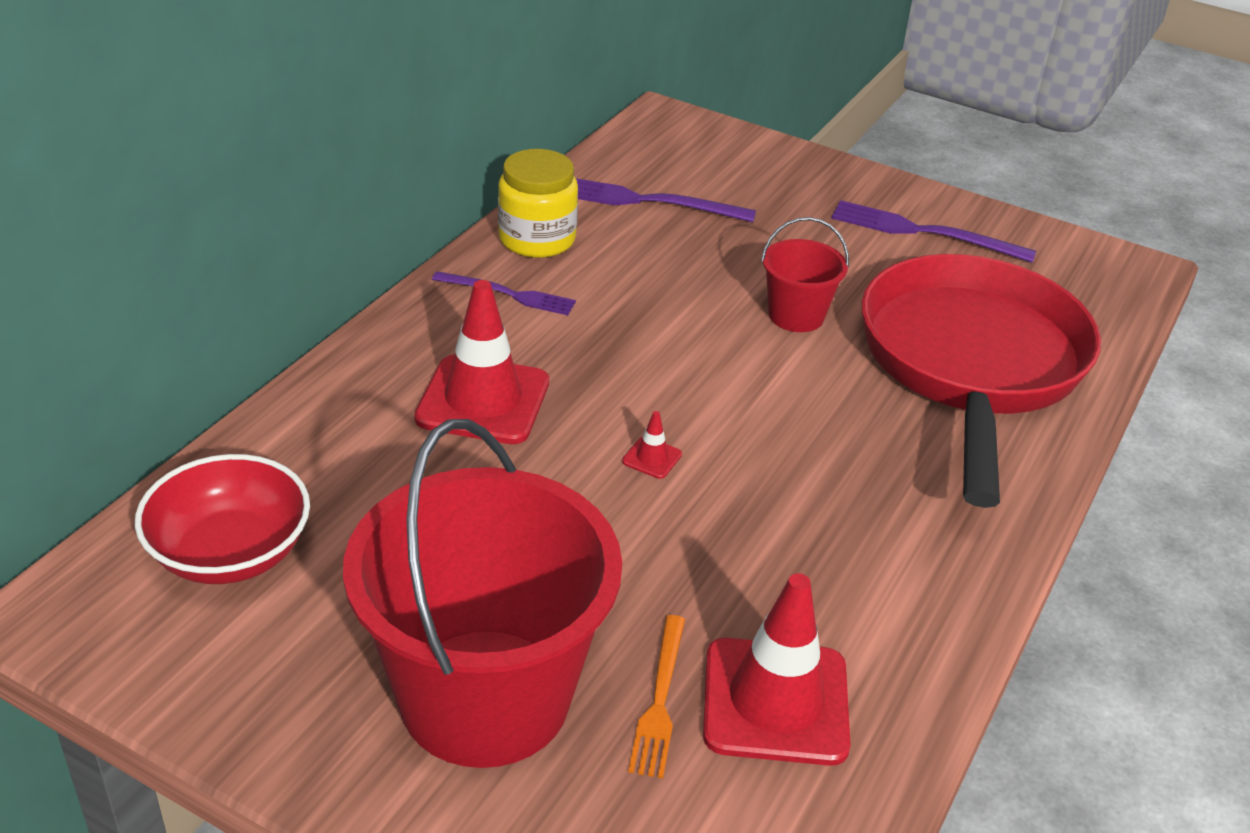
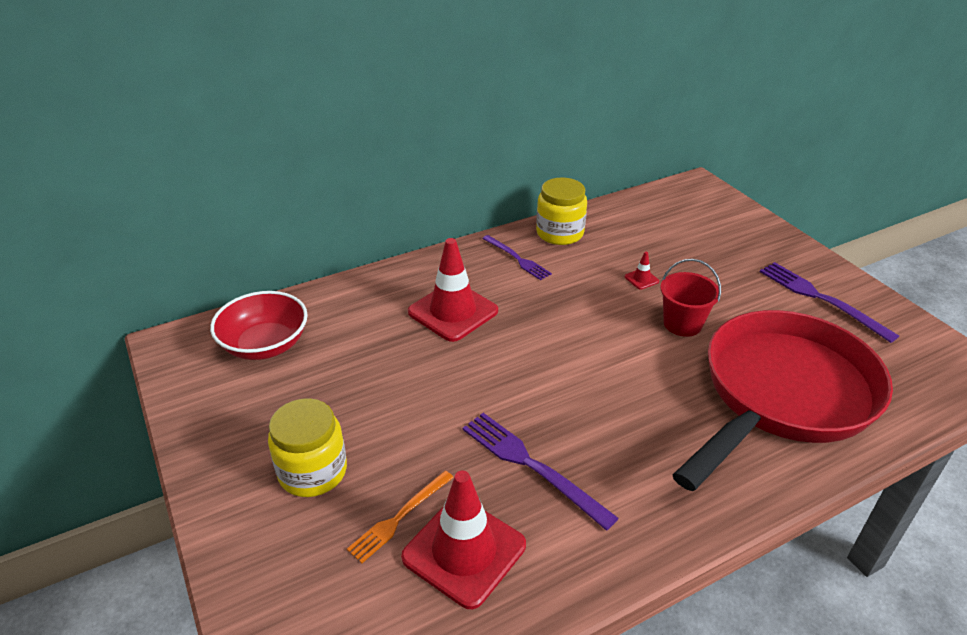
camera: 35 degrees right, 0 degrees up
(485, 697) = (313, 471): red bucket -> yellow jar
(647, 201) = (644, 229): purple fork -> purple fork (531, 466)
(652, 458) = (518, 377): red traffic cone -> red traffic cone (641, 279)

